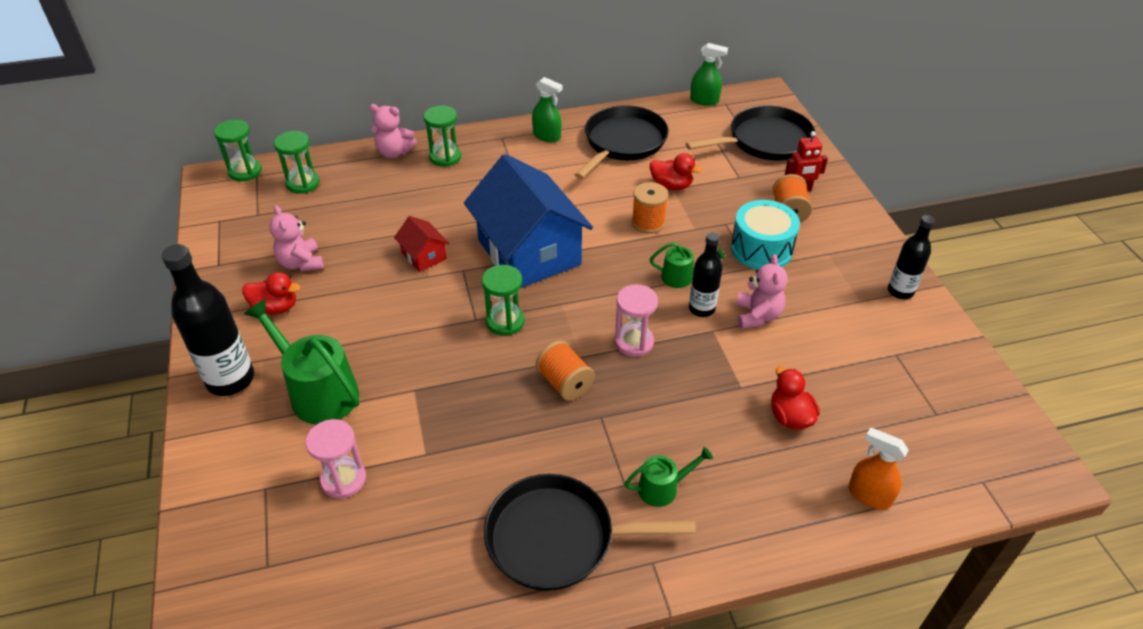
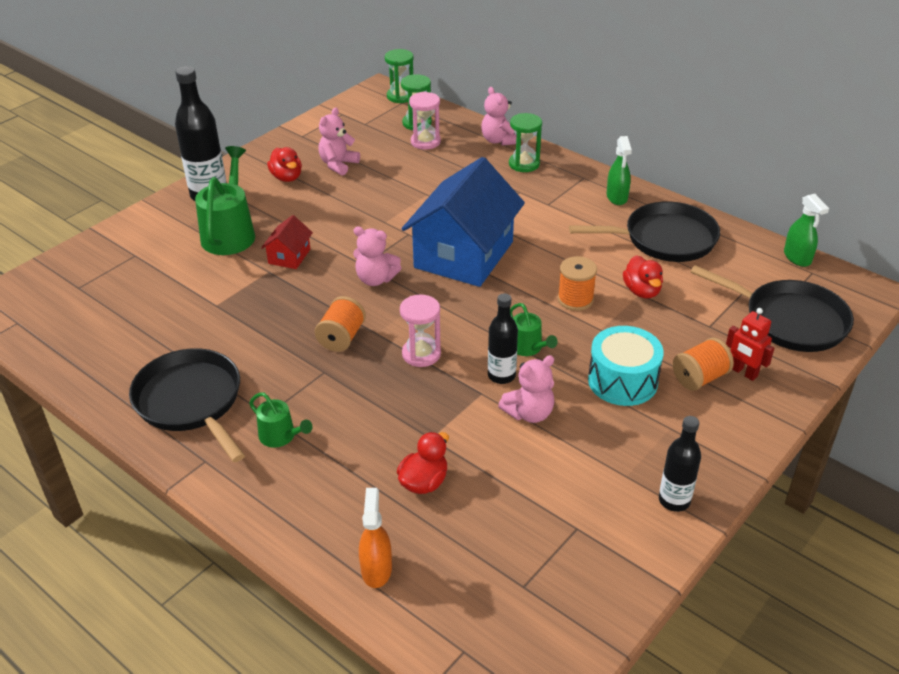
camera: 55 degrees right, 5 degrees down
(343, 479) = (166, 282): pink hourglass -> pink hourglass (425, 142)
(424, 256) = (403, 209): red house -> red house (289, 256)
(505, 321) = (375, 279): green hourglass -> pink teddy bear

